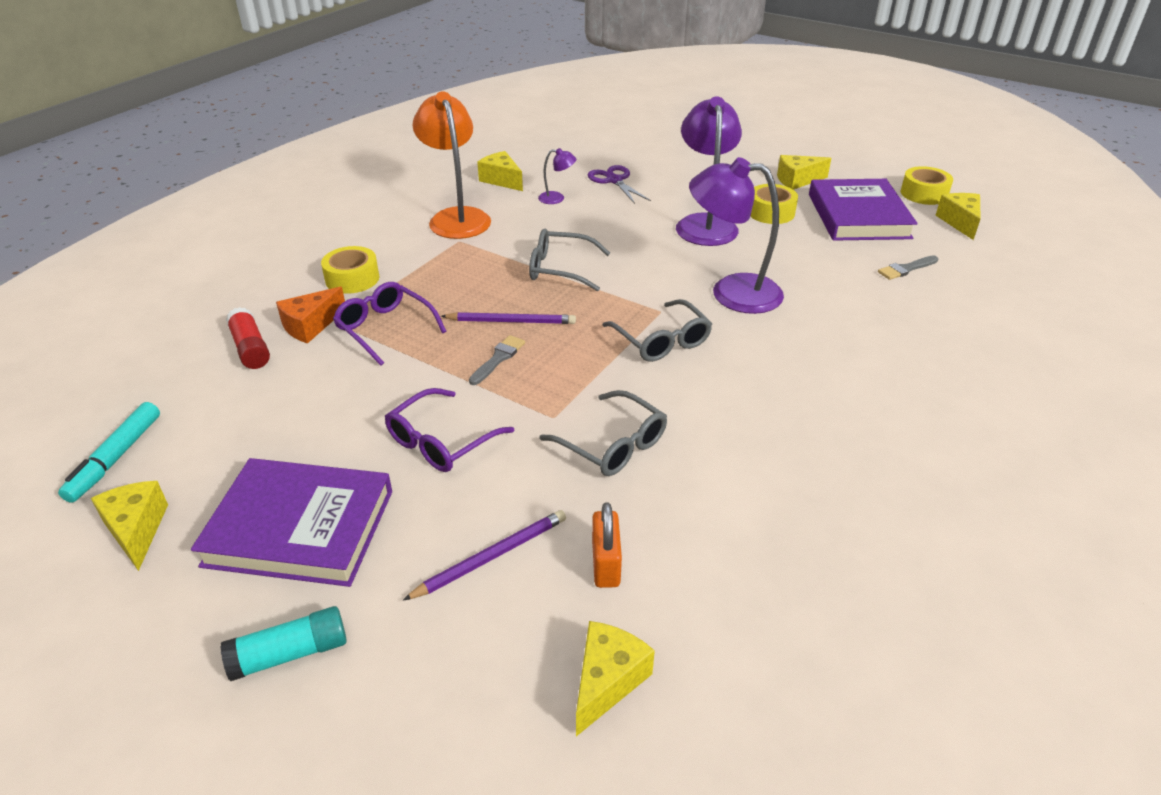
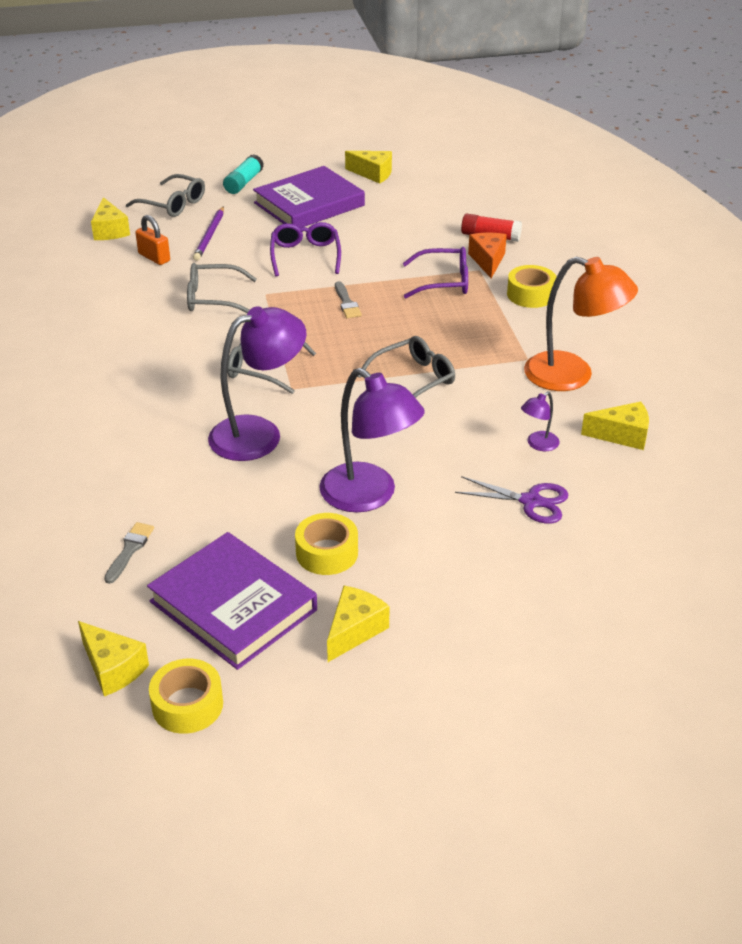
camera: 135 degrees right, 0 degrees up
(115, 458) = (438, 180): turquoise marker -> none
(449, 679) = (173, 204): none -> grey glasses
(511, 321) = (379, 326): purple pencil -> none

